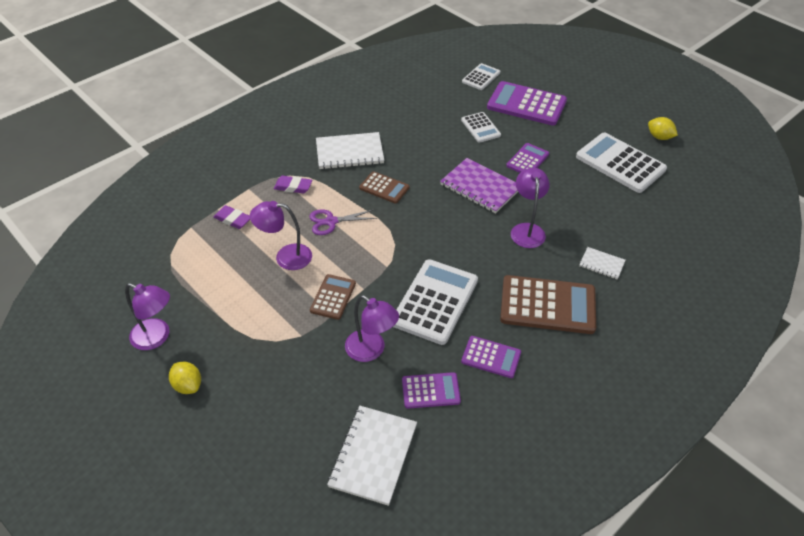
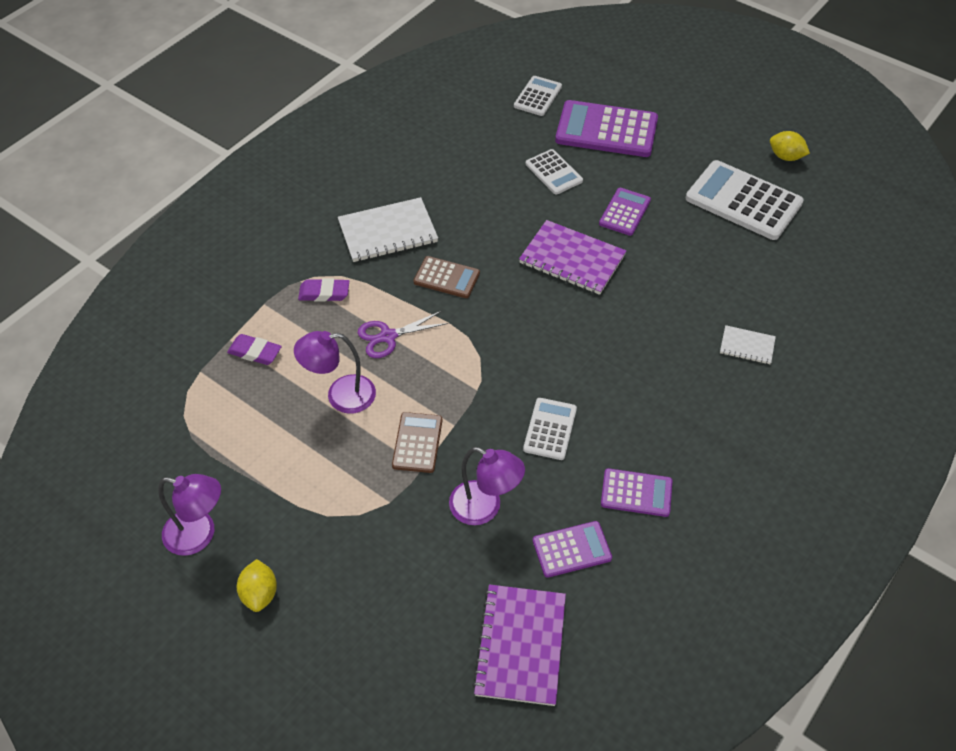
camera: 10 degrees left, 5 degrees up
(188, 385) = (260, 594): yellow lemon -> yellow lemon turned 45 degrees clockwise
(373, 455) = (520, 645): white notebook -> purple notebook
(435, 302) = (550, 429): white calculator -> white calculator, size x0.55
(527, 230) = (644, 312): purple lamp -> none
(547, 305) = (691, 412): brown calculator -> none

